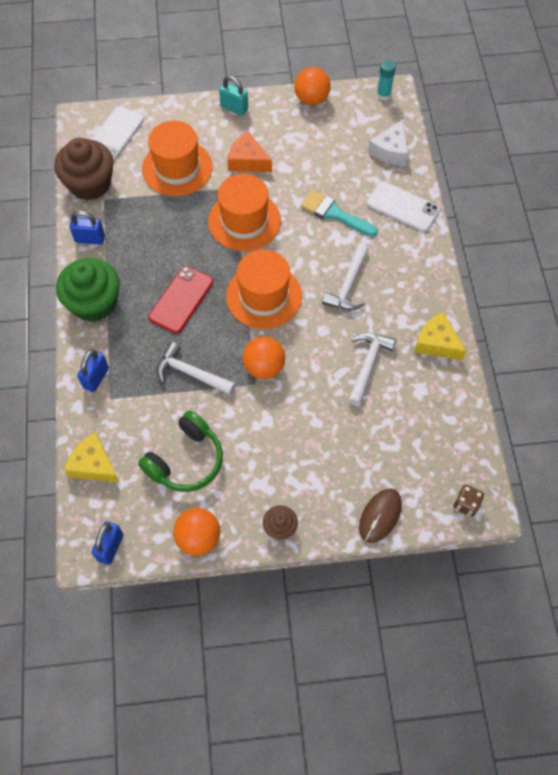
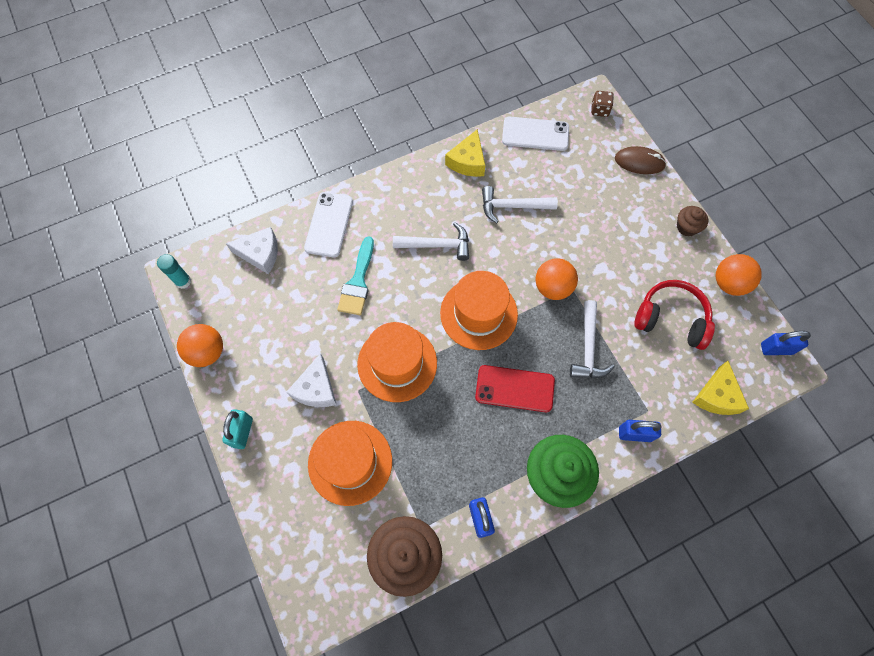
camera: 110 degrees left, 5 degrees up
(115, 134) = (322, 559): white phone -> white phone (535, 134)
(186, 460) = (671, 319): green headphones -> red headphones
(247, 161) = (316, 389): orange cheese -> white cheese

